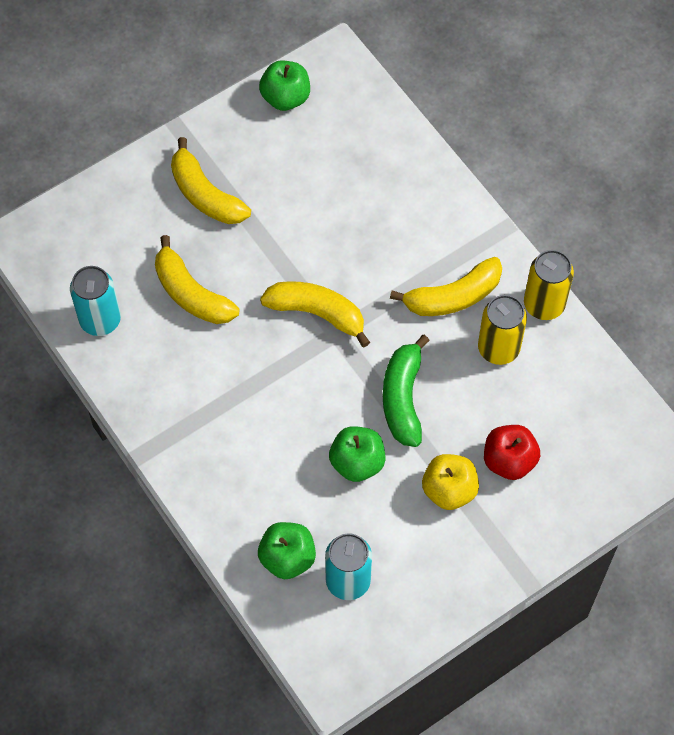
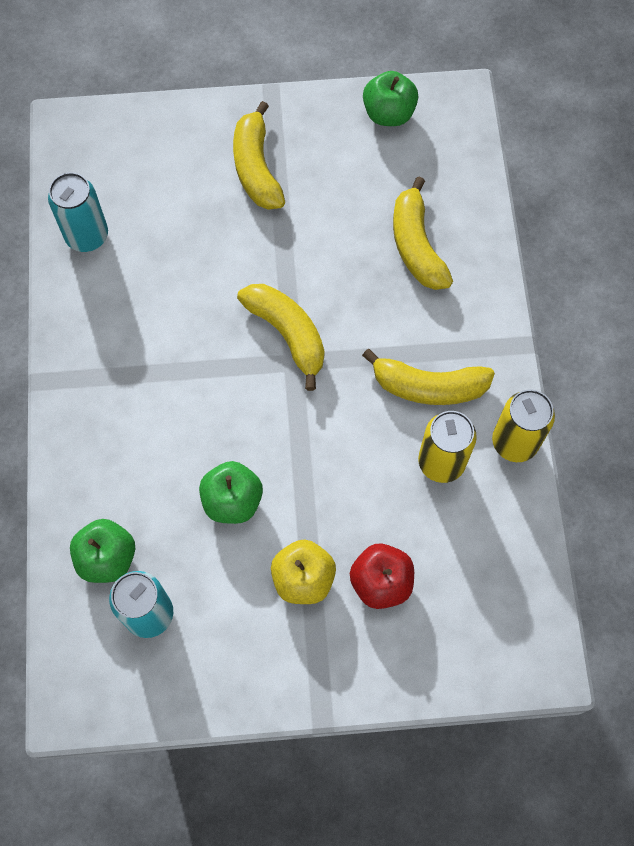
camera: 30 degrees right, 5 degrees up
(191, 293) = (184, 254): yellow banana -> yellow banana (416, 245)
(403, 398) = (316, 461): green banana -> none

